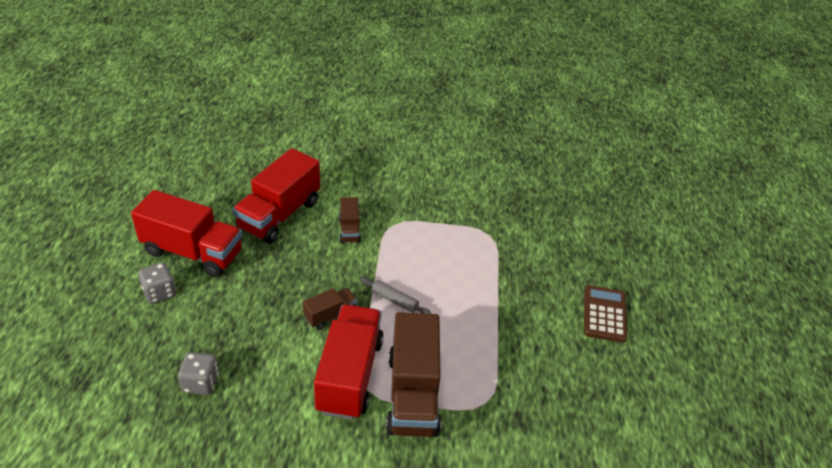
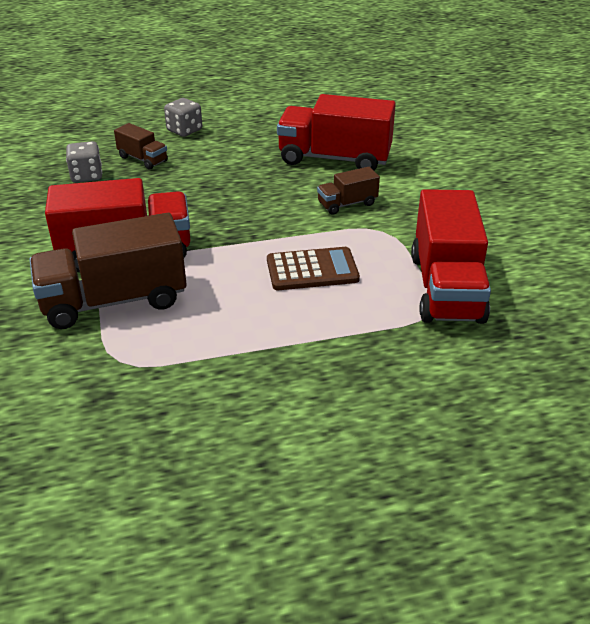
camera: 75 degrees right, 5 degrees down
(193, 252) = (245, 131): red truck -> red truck (446, 288)
(330, 315) = (205, 222): brown truck -> brown truck (143, 159)
(394, 300) = (253, 258): grey rolling pin -> none
(604, 314) = (346, 463): brown calculator -> brown calculator (312, 270)

